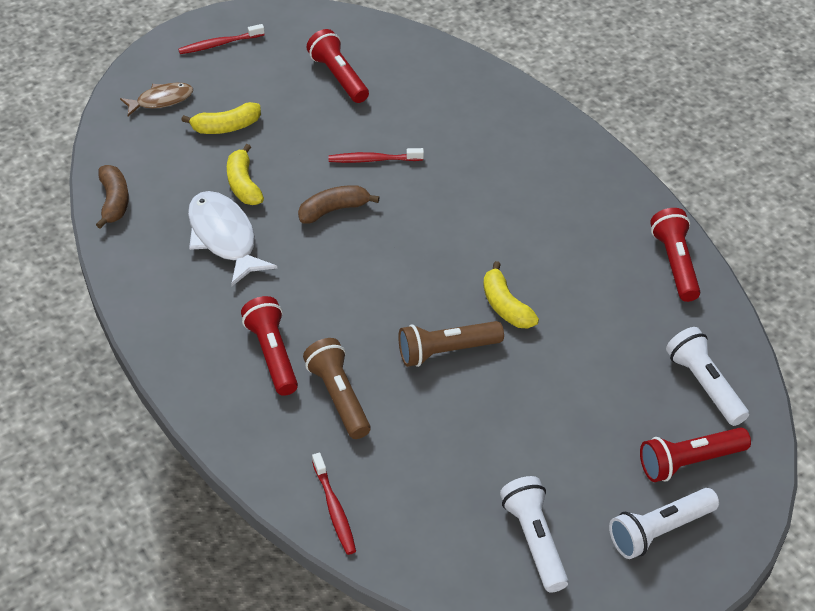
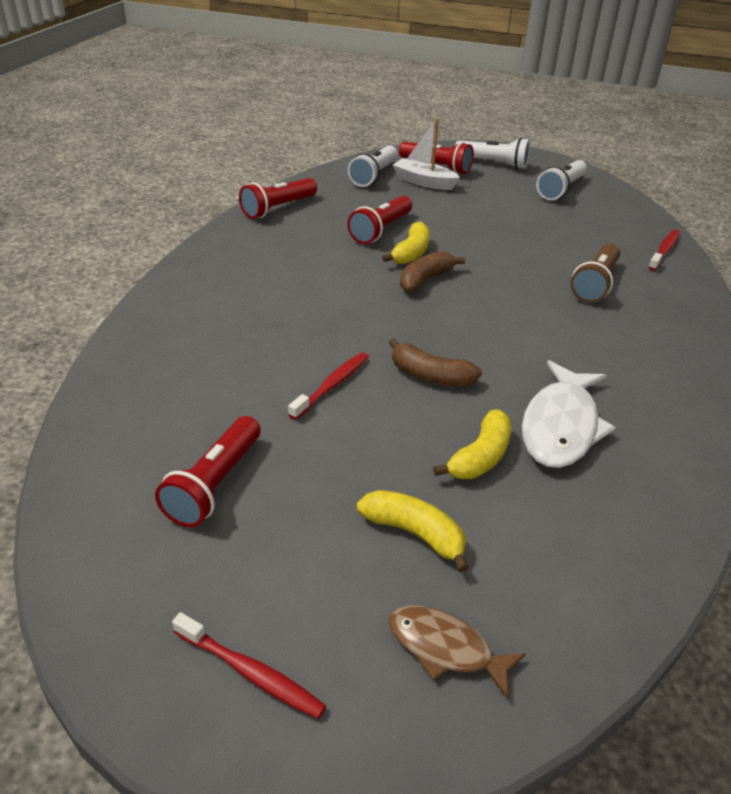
camera: 130 degrees left, 10 degrees down
(114, 201) = (650, 552): brown banana -> brown banana (425, 280)
(272, 354) = (617, 329): red flashlight -> red flashlight (381, 230)
(373, 160) = (332, 385): red toothbrush -> red toothbrush turned 105 degrees counterclockwise
(447, 351) = (487, 259): brown flashlight -> none
(654, 419) = (424, 182): none -> white boat

